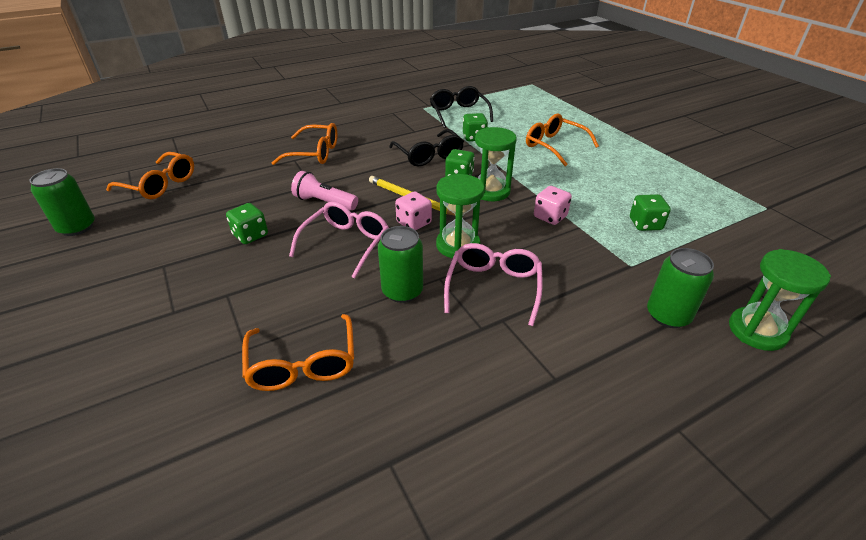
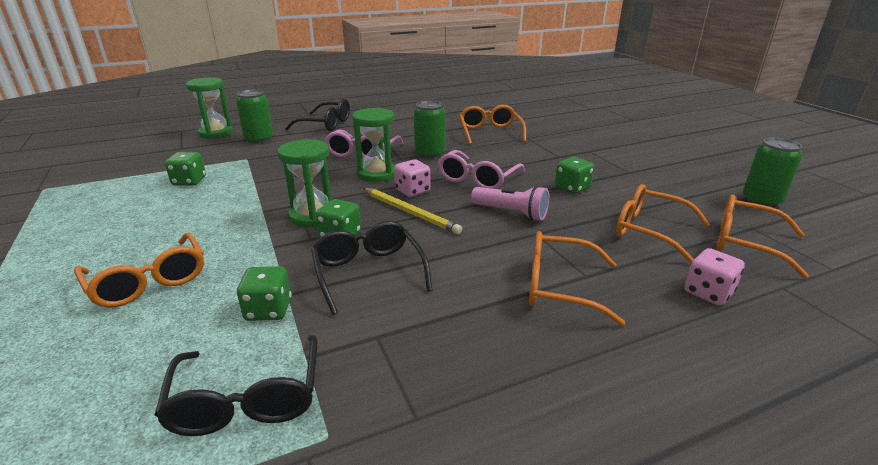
camera: 175 degrees left, 10 degrees down
(221, 191) = (649, 230): none -> orange glasses
(550, 217) = (272, 190): pink dice -> pink dice (708, 292)
(605, 379) = (326, 124): none -> black glasses

